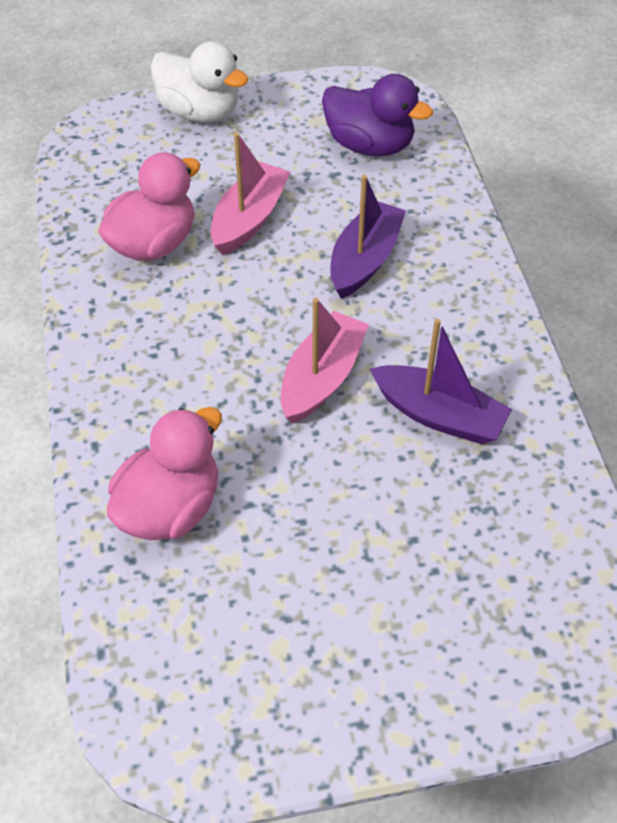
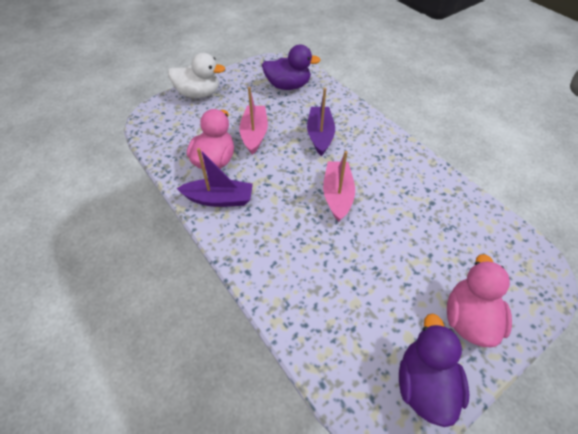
camera: 25 degrees left, 0 degrees up
(170, 508) = (307, 288): pink duck -> pink duck (468, 318)
(254, 722) = (424, 383): none -> purple duck
(438, 415) = (400, 193): purple boat -> purple boat (219, 199)

